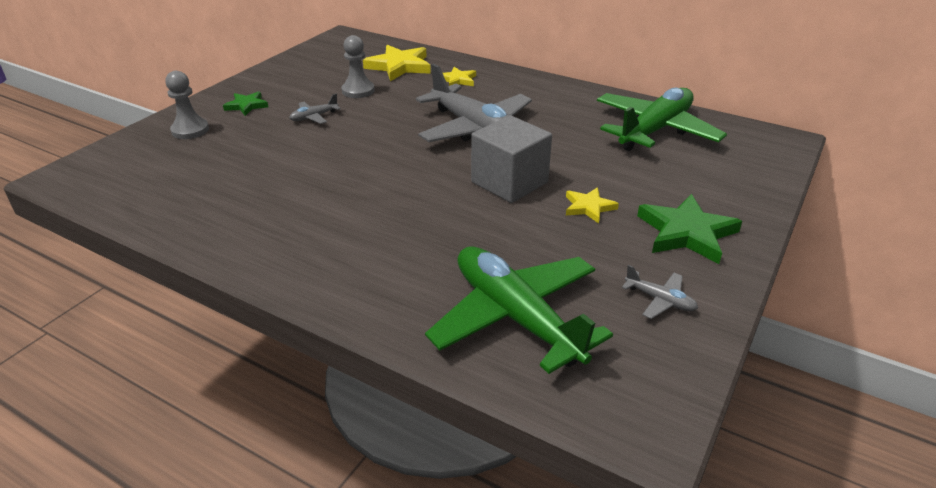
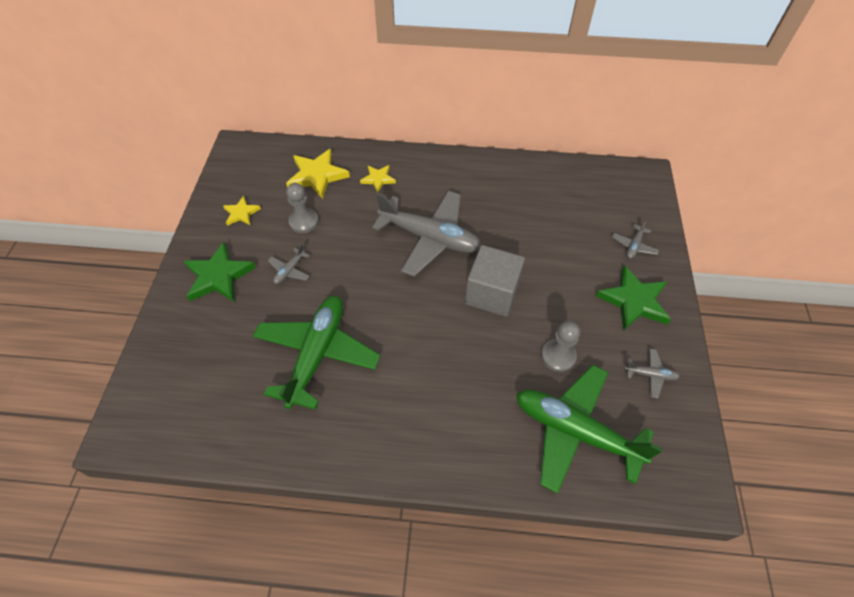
camera: 25 degrees left, 20 degrees up
(190, 130) = (192, 328): grey pawn -> grey pawn (558, 356)
(246, 105) = (218, 276): green star -> green star, size x1.77
(588, 207) = (560, 299): yellow star -> yellow star (241, 213)
(655, 130) = (559, 193): green plane -> green plane (317, 354)
(722, 189) = (634, 246): none -> grey plane

